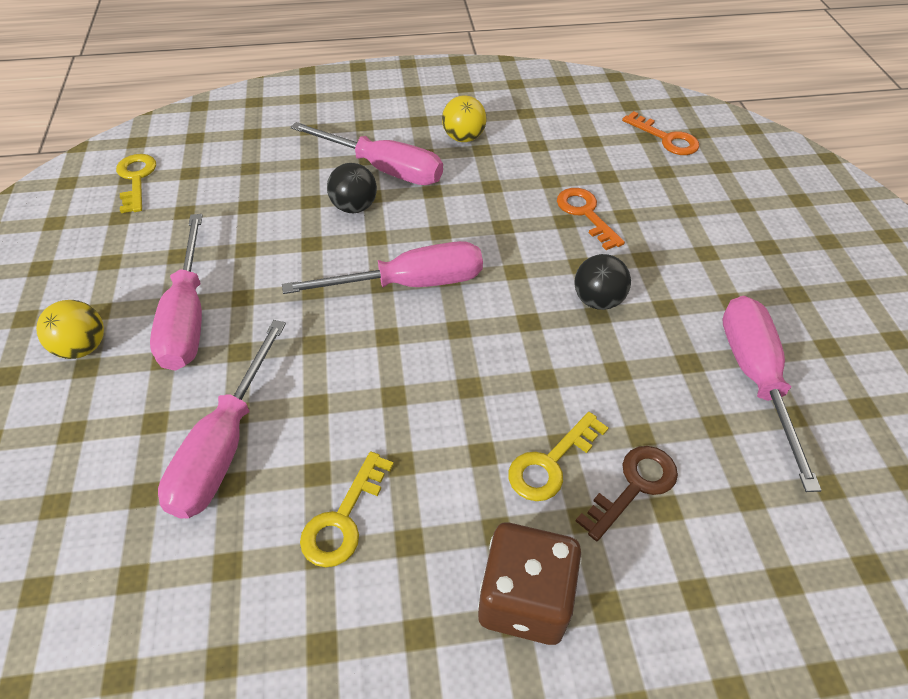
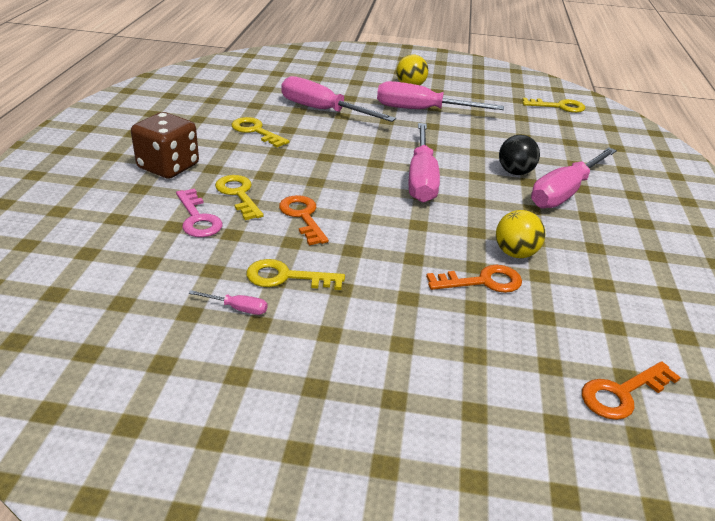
camera: 105 degrees right, 15 degrees down
(463, 138) = (615, 241): yellow ball -> yellow ball (515, 253)
(561, 375) = (303, 217): none -> orange key
(597, 300) = (367, 254): black ball -> none
(634, 486) = (198, 218): brown key -> pink key
(681, 355) = (286, 277): none -> yellow key
(755, 378) = (237, 308): pink screwdriver -> pink screwdriver, size x0.40

